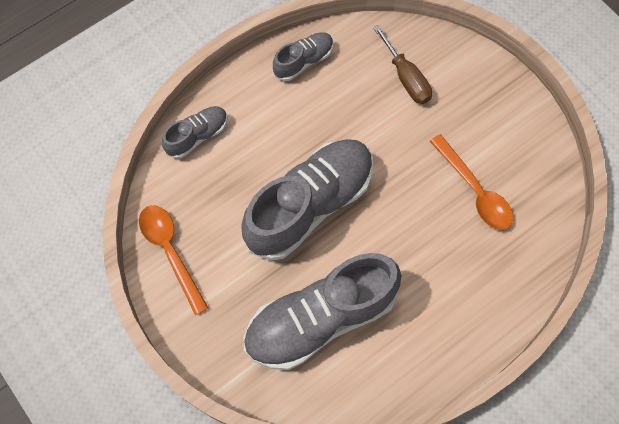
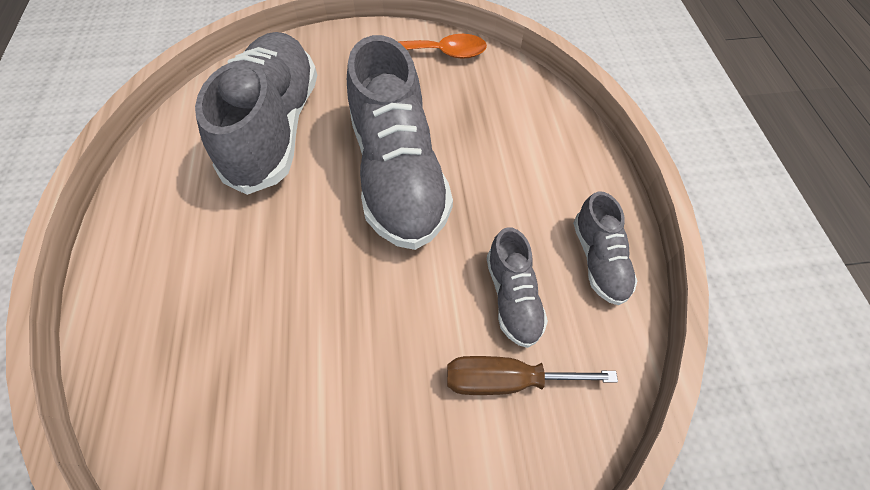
camera: 120 degrees right, 10 degrees down
(197, 136) = (546, 116): grey shoe -> grey shoe (513, 297)
(474, 190) = (278, 366): orange spoon -> none

